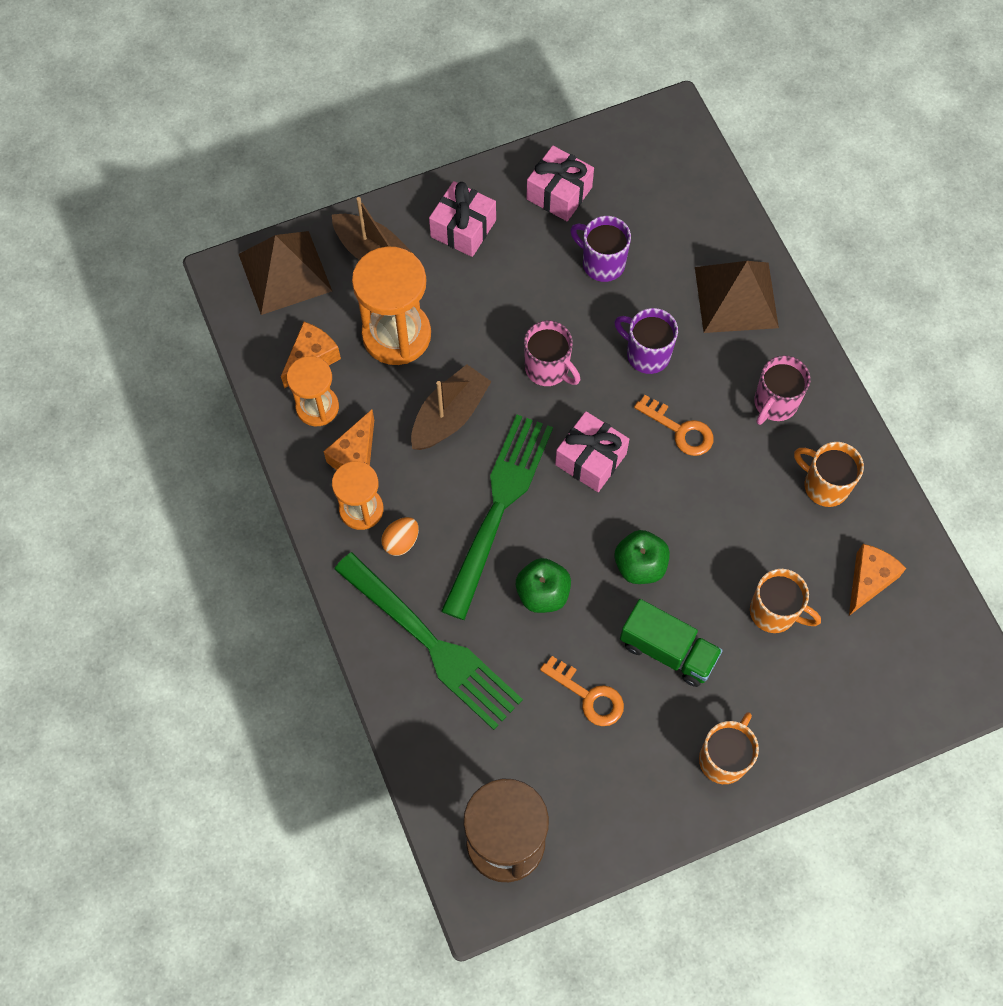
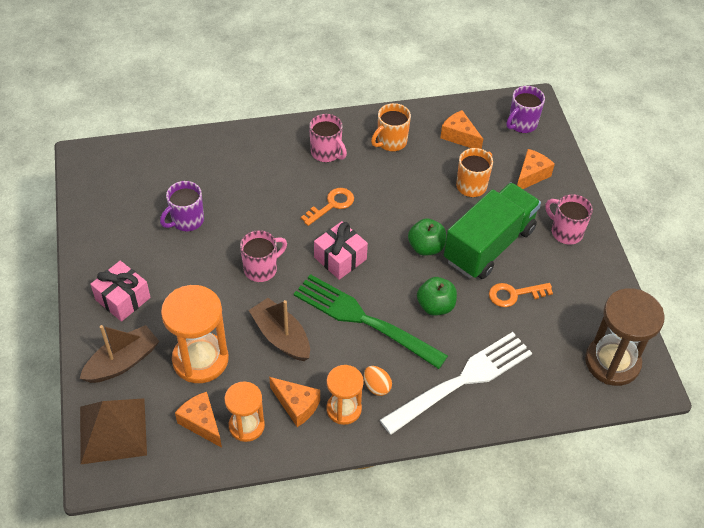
camera: 80 degrees left, 15 degrees down
(432, 644) = (462, 381): green fork -> white fork
(559, 193) = (117, 234): pink gift -> none
(588, 696) = (514, 294): orange key -> orange key turned 150 degrees counterclockwise
(646, 354) = (268, 211): purple mug -> purple mug (521, 124)
(668, 650) = (489, 245): green truck -> green truck, size x1.61
(724, 758) = (565, 232): orange mug -> pink mug
(736, 297) = (241, 154): brown pyramid -> none
(822, 696) = (531, 175): none -> orange cheese

